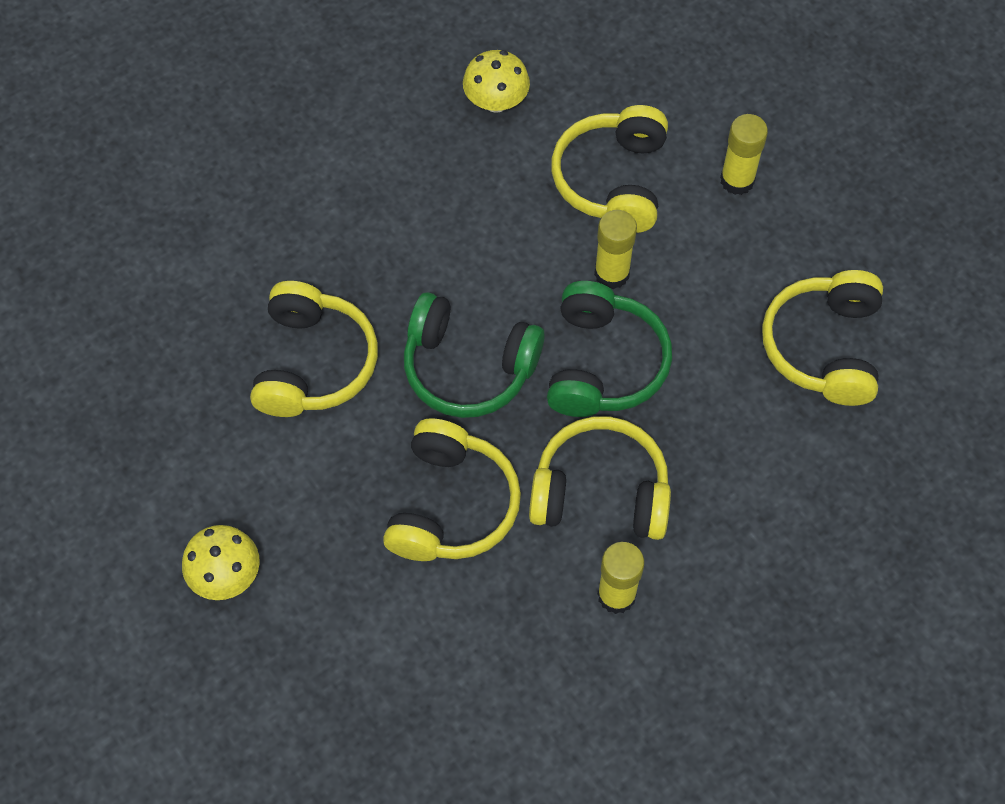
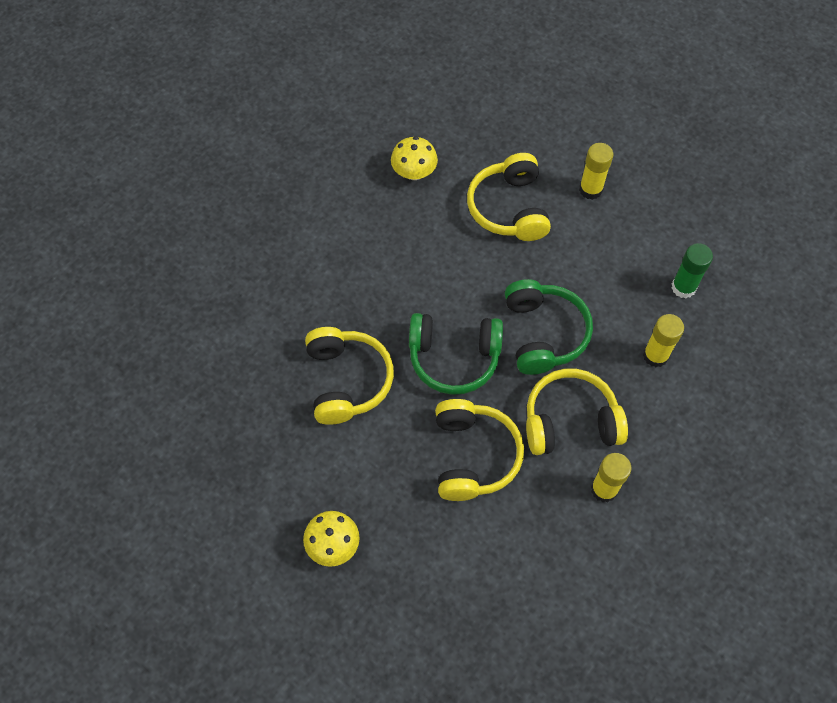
camera: 15 degrees left, 0 degrees up
(612, 273) = (529, 271): yellow glue stick -> yellow glue stick (655, 355)
(824, 347) = (683, 287): yellow headphones -> green glue stick

